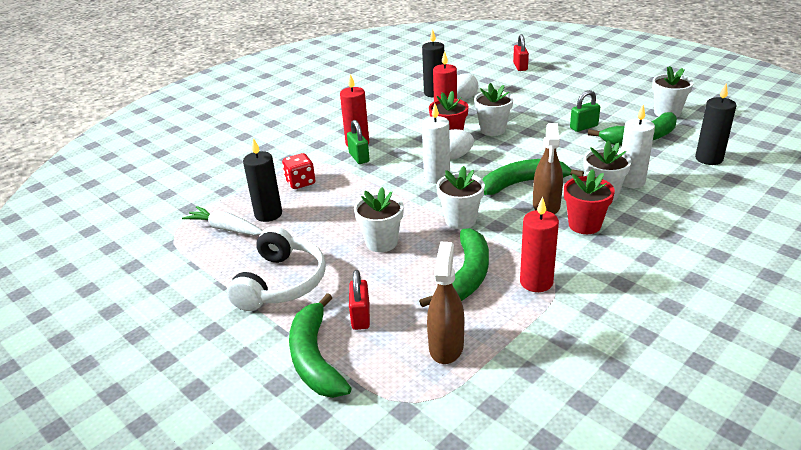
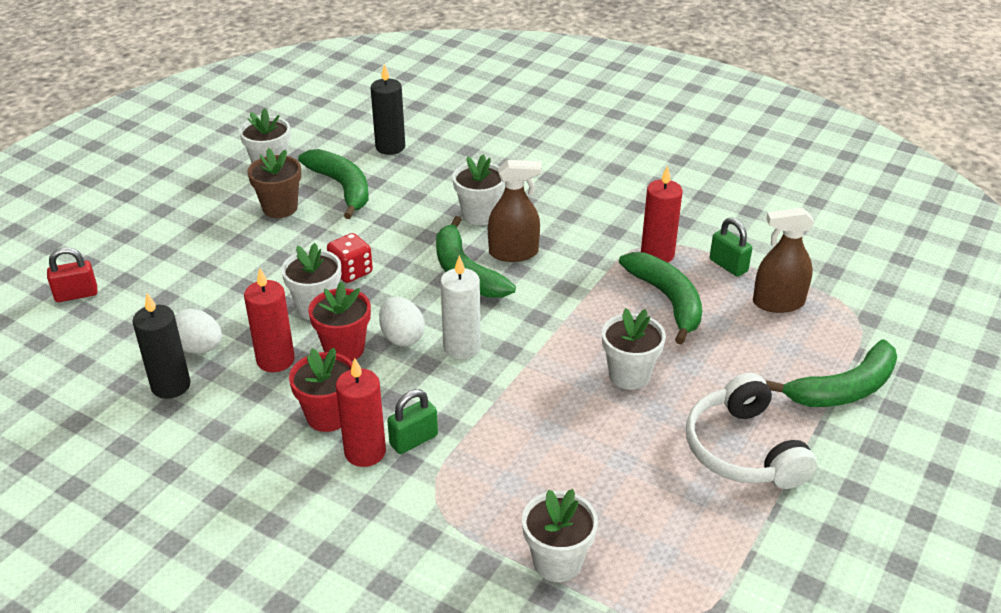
camera: 105 degrees left, 5 degrees up
(226, 229) = (652, 550): white carrot -> none
(268, 214) = (600, 509): black candle -> none
(281, 283) = (743, 450): white headphones -> white headphones turned 105 degrees counterclockwise
(300, 182) = (502, 495): red dice -> red dice (351, 272)
(360, 317) = (767, 368): red padlock -> none
(460, 220) = (561, 315): white flower pot -> white flower pot (557, 562)
(466, 276) = (667, 300): green banana -> green banana turned 60 degrees clockwise
(583, 127) = (309, 229): green padlock -> green padlock (728, 265)
(584, 225) = (545, 226): red flower pot -> red flower pot (328, 416)
(610, 117) = (280, 208): none -> brown flower pot
(631, 181) = (448, 196): white candle -> none

